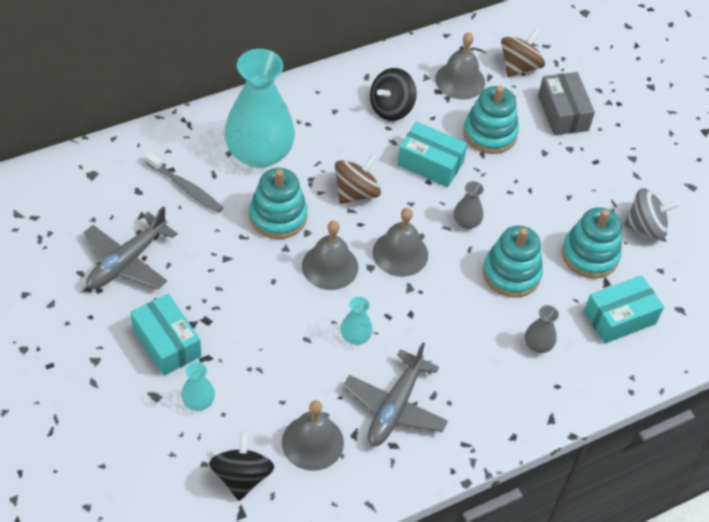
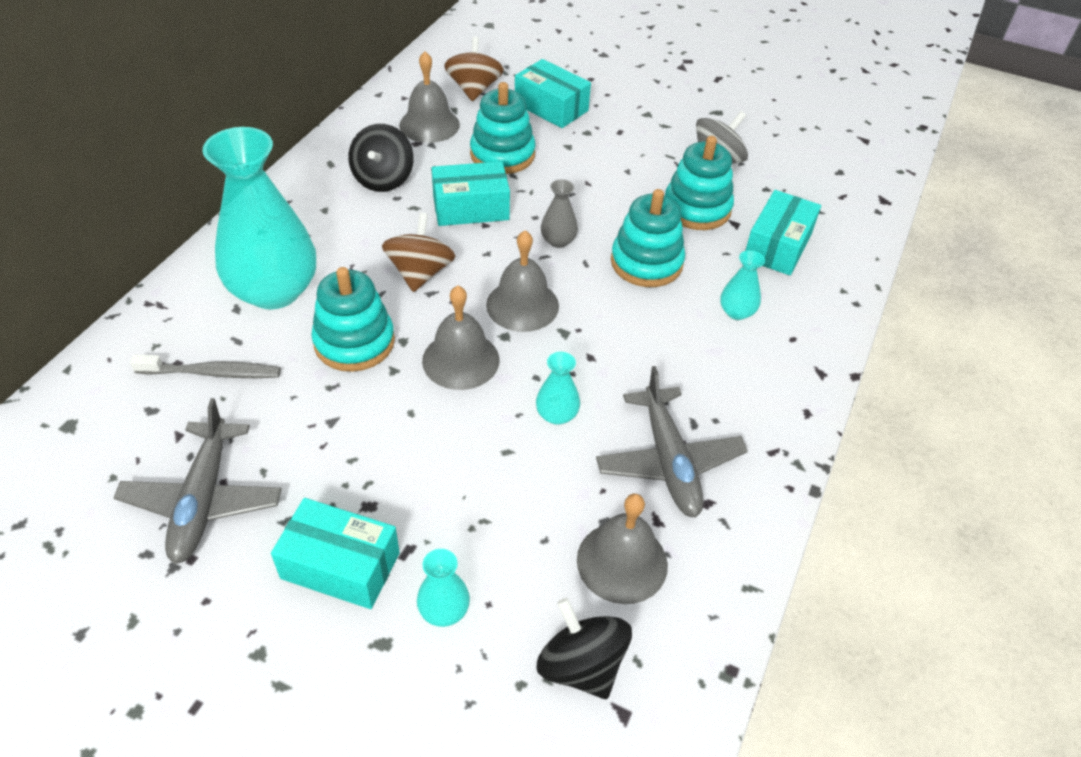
camera: 35 degrees left, 5 degrees down
(538, 345) = (736, 312): grey vase -> turquoise vase
(563, 113) = (551, 107): grey box -> turquoise box

